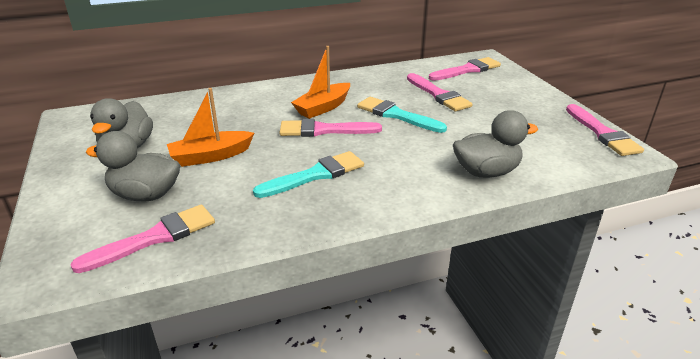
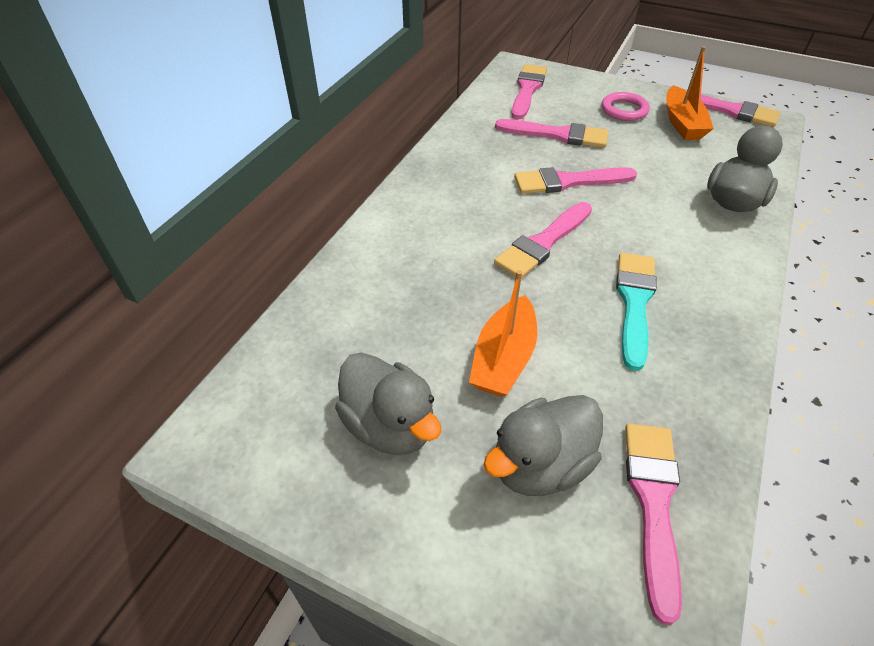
camera: 45 degrees left, 15 degrees up
(323, 107) = (489, 214): orange boat -> orange boat (682, 123)
(396, 115) = (568, 182): turquoise brush -> pink brush
(513, 102) = (624, 110): none -> pink ring

